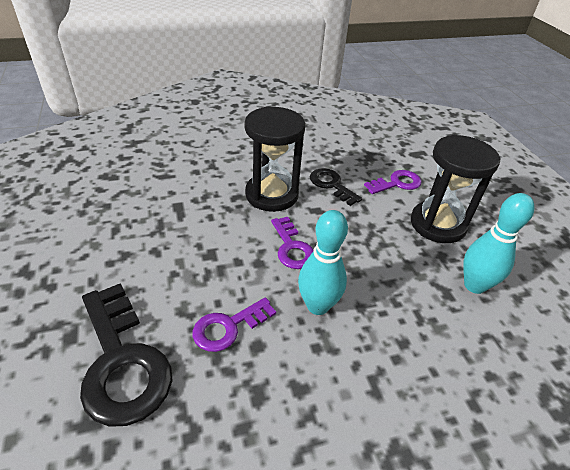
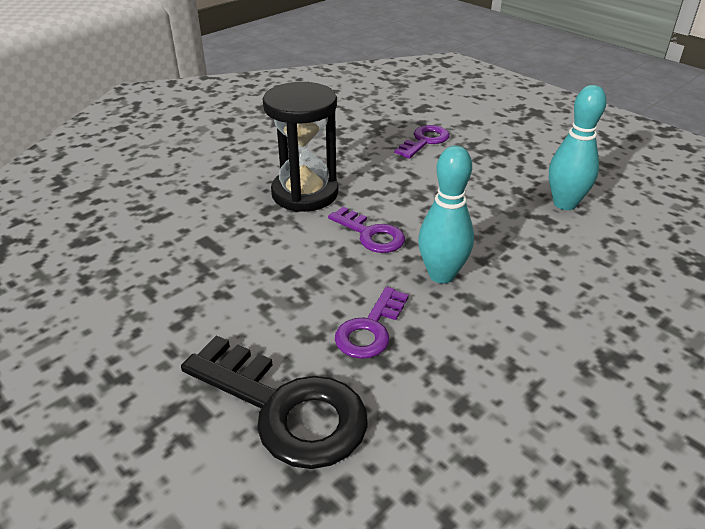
camera: 25 degrees left, 5 degrees down
(331, 185) = (360, 163): black key -> none
(437, 224) = (492, 164): black hourglass -> none

